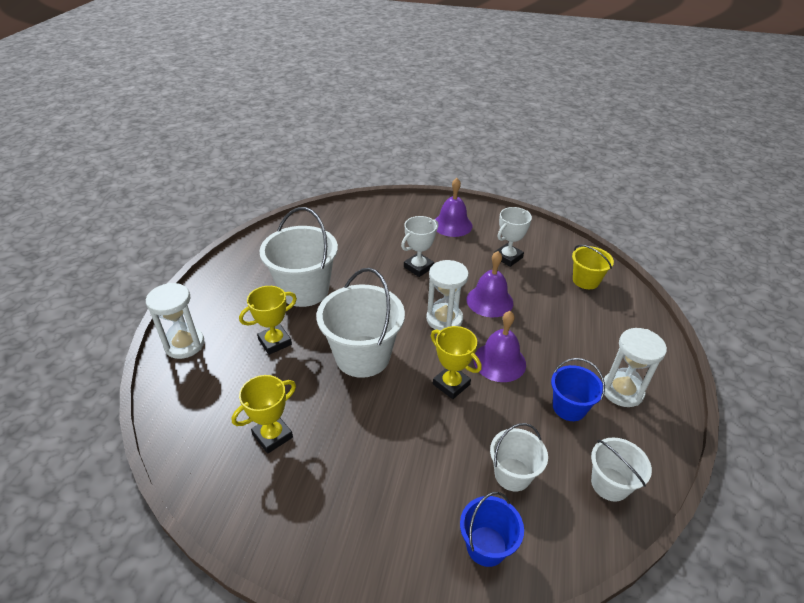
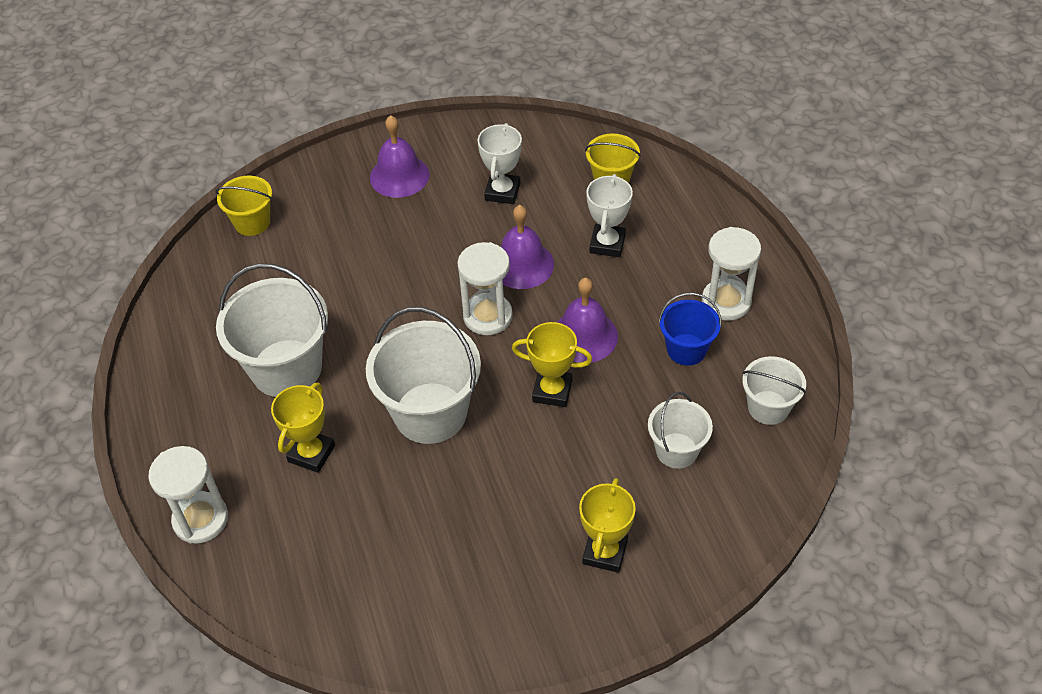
camera: 30 degrees left, 10 degrees up
(272, 436) = (407, 556): yellow trophy -> yellow trophy (605, 552)
(353, 213) = (252, 222): none -> yellow bucket
(418, 267) = (404, 261): white trophy -> white trophy (607, 244)
(486, 546) = (696, 530): blue bucket -> none

